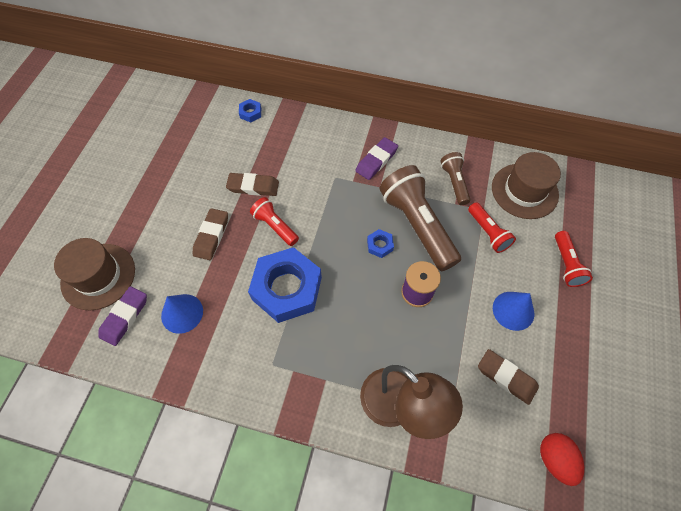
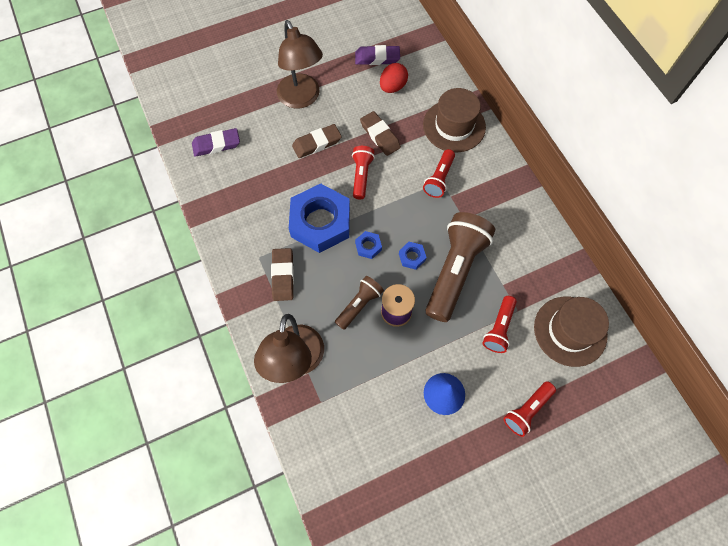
camera: 50 degrees right, 5 degrees up
(98, 276) = (229, 105): brown hat -> brown hat (454, 126)
(158, 215) = (302, 98): none -> brown lamp
(182, 313) = (247, 174): blue cone -> none
(250, 113) = (441, 81): blue nut -> blue nut (368, 246)
(331, 177) = (439, 179): none -> red flashlight
(376, 161) = (486, 198): purple eraser -> purple eraser (377, 58)
(454, 183) = (522, 270): brown flashlight -> brown flashlight (359, 305)
(506, 377) = (382, 424): brown eraser -> brown eraser (283, 276)
(554, 459) = (346, 500): red egg -> red egg (392, 87)

